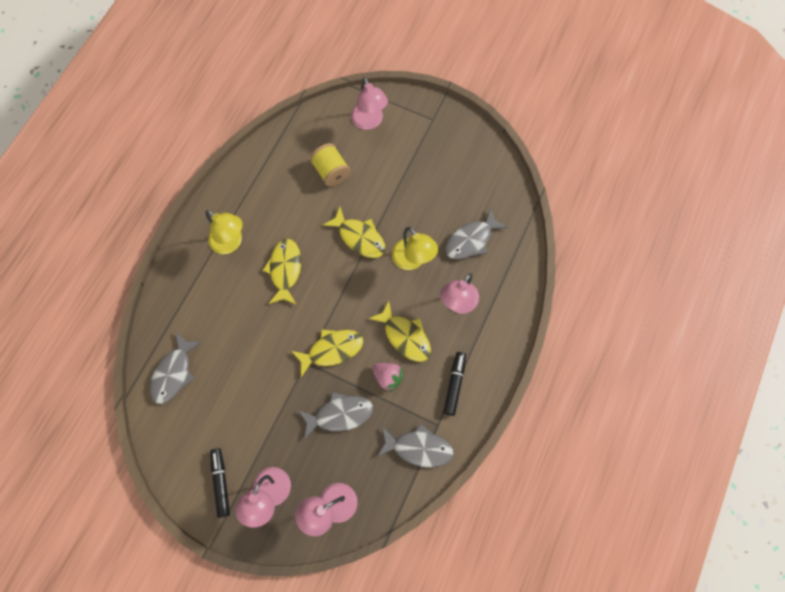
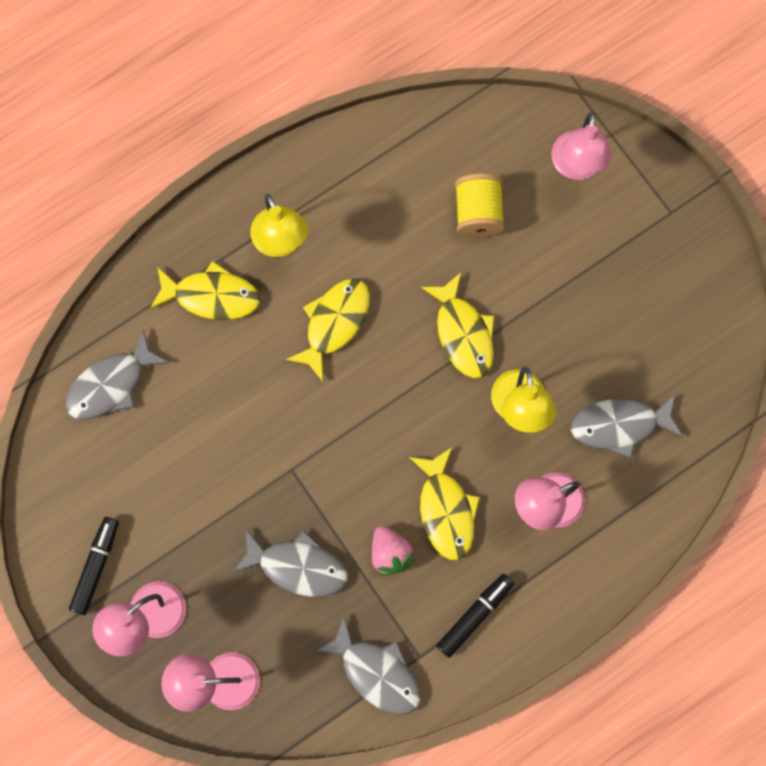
camera: 30 degrees right, 5 degrees up
(332, 350) = (335, 472): yellow fish -> yellow fish (211, 296)

